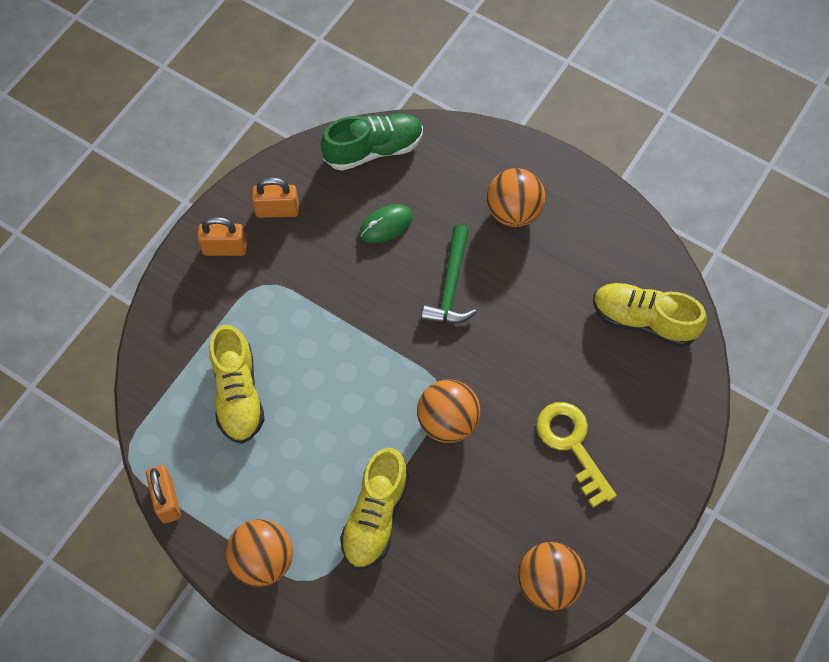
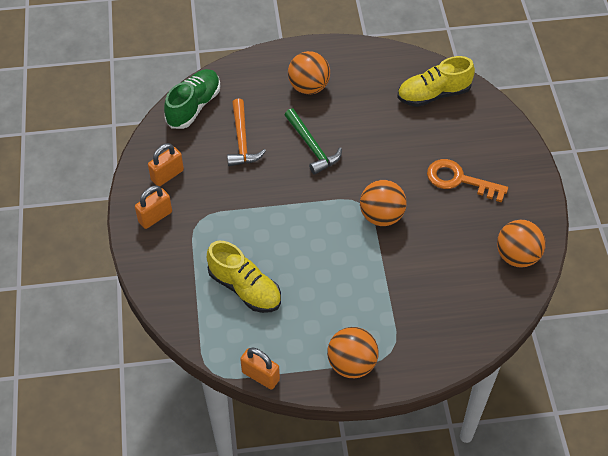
camera: 40 degrees left, 10 degrees down
(375, 516) = (391, 293): yellow shoe -> none
(386, 225) = (242, 140): green mouse -> orange hammer
(572, 445) = (459, 180): yellow key -> orange key

